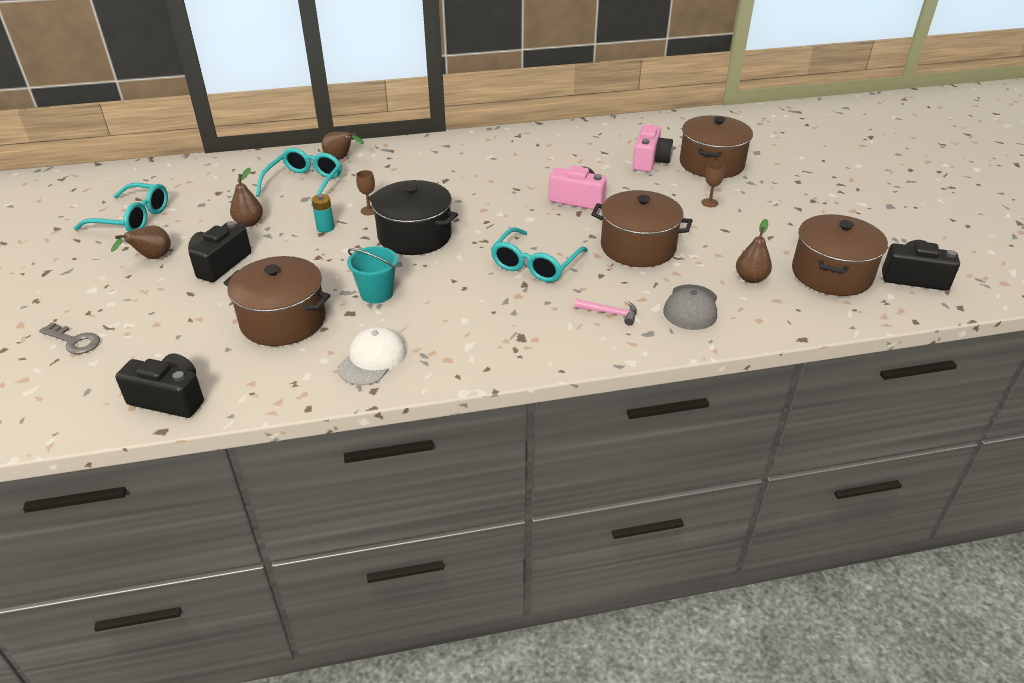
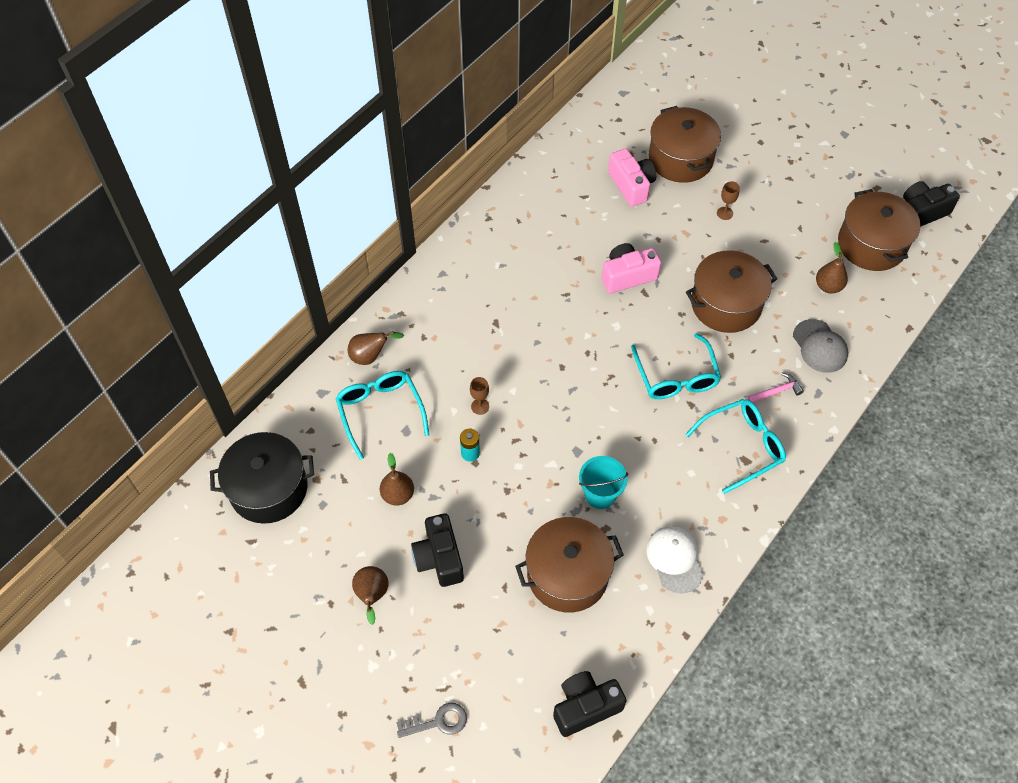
camera: 40 degrees left, 20 degrees up
(133, 218) = (285, 567): turquoise glasses -> turquoise glasses (742, 446)
(414, 236) = (553, 410): black pot -> black pot (268, 489)

